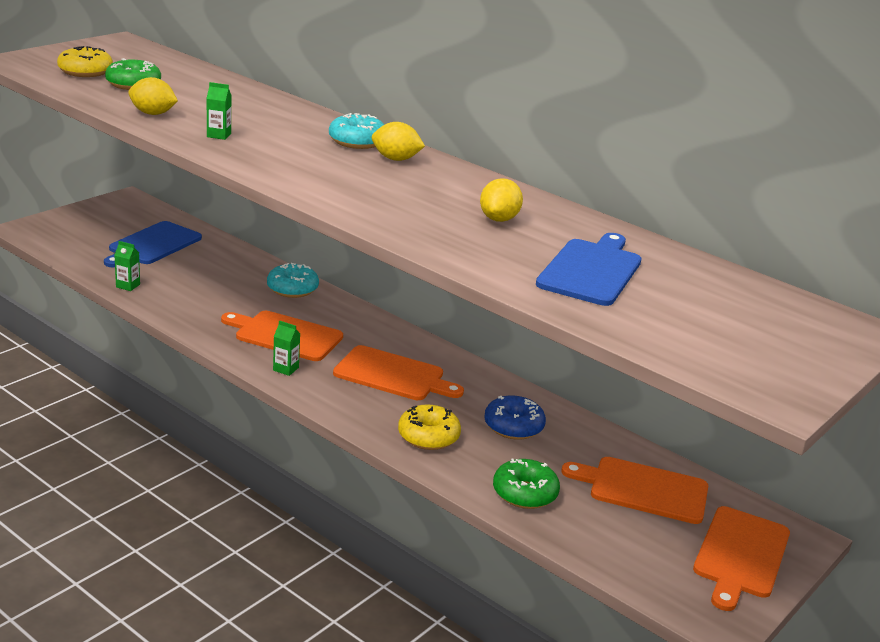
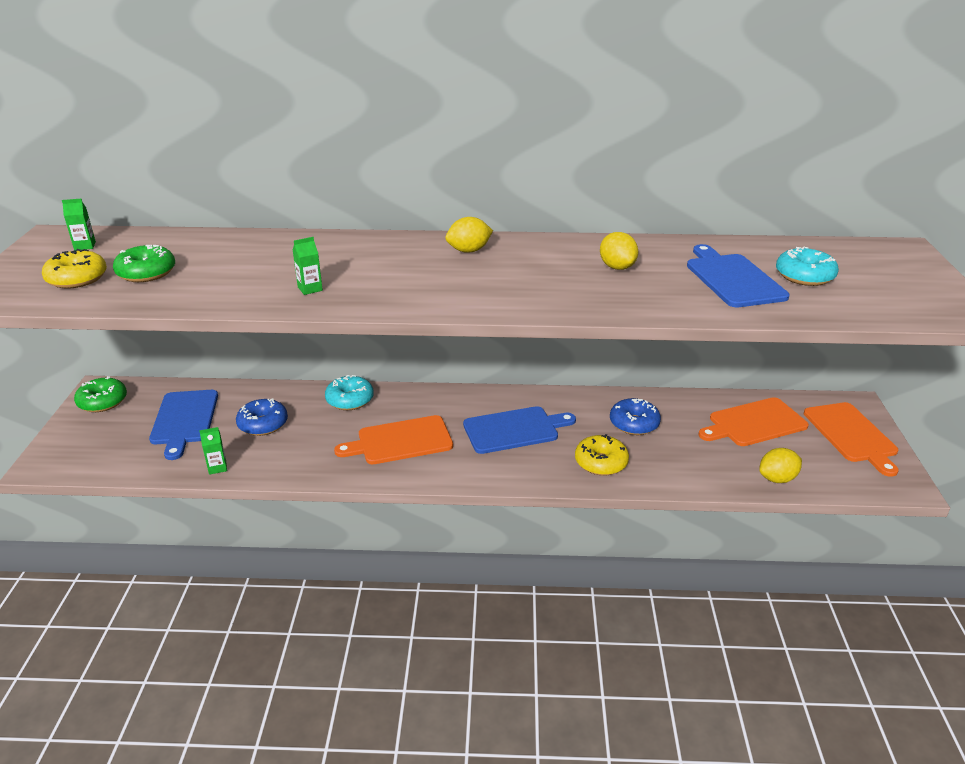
camera: 35 degrees left, 5 degrees up
(153, 113) = (218, 293): yellow lemon -> yellow lemon (777, 479)
(201, 274) = (263, 424): none -> blue donut
(286, 369) = (441, 468): green carton -> green carton (85, 246)
(357, 141) = (416, 248): turquoise donut -> turquoise donut (804, 276)
(393, 375) = (514, 429): orange cutting board -> blue cutting board
(524, 493) = (707, 467): green donut -> green donut (103, 402)

